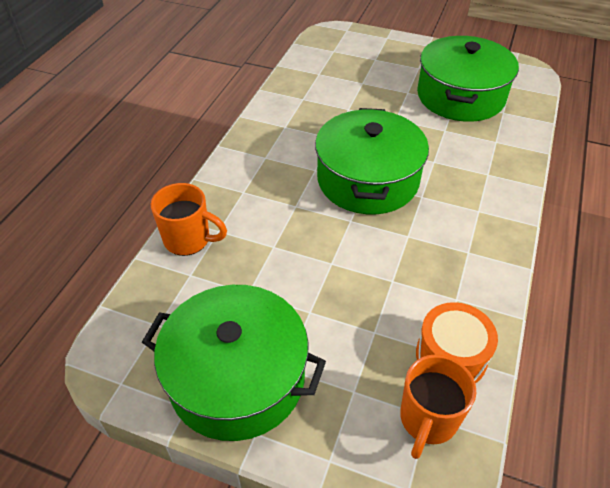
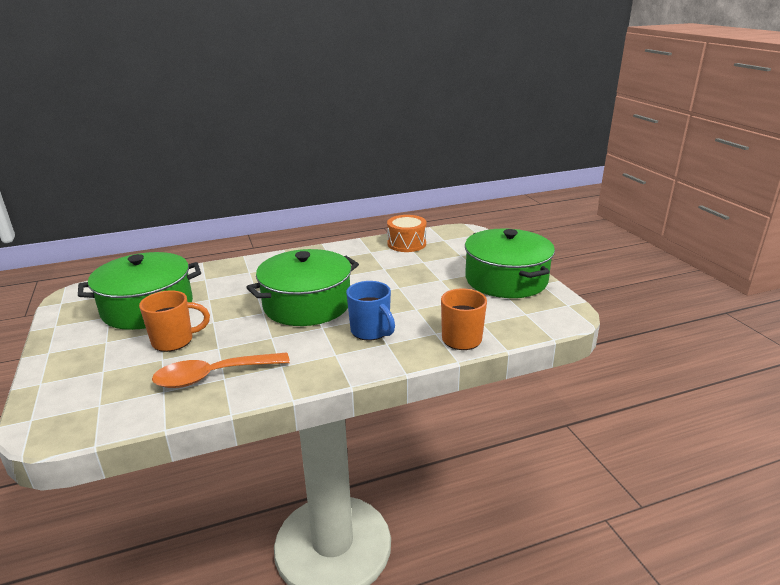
camera: 130 degrees left, 20 degrees down
(272, 193) = (371, 331): none -> blue mug
(311, 95) = (213, 376): none -> orange spoon
(427, 420) = (445, 239): orange mug -> orange mug (174, 341)

